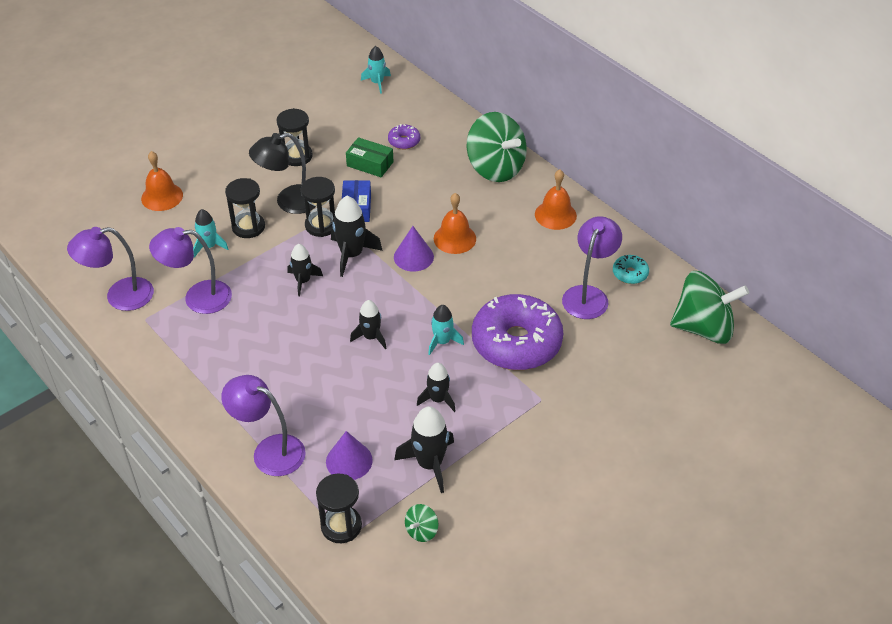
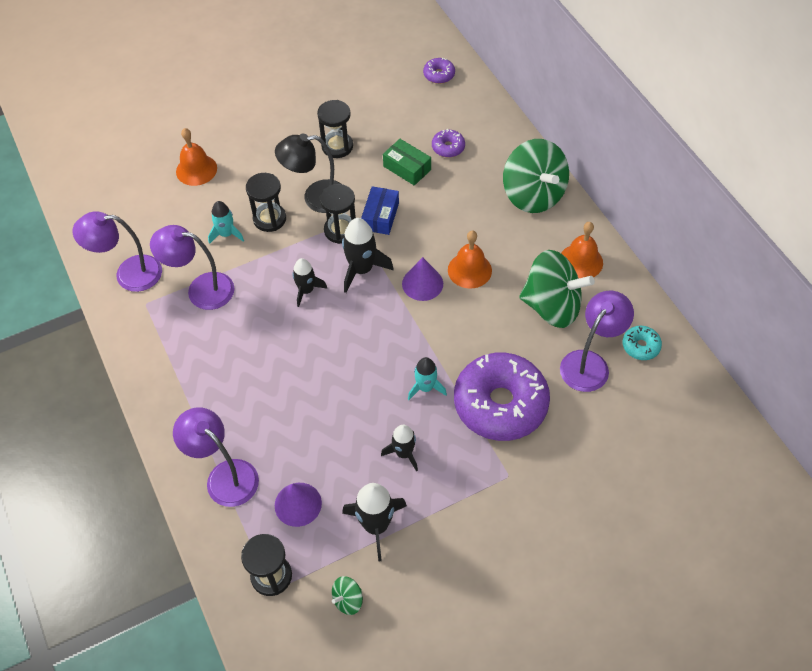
camera: 15 degrees right, 10 degrees up
(371, 337) = (356, 368): black rocket -> none
(377, 83) = (439, 75): turquoise rocket -> purple donut
(703, 328) = (702, 427): green spinning top -> green spinning top (552, 306)

